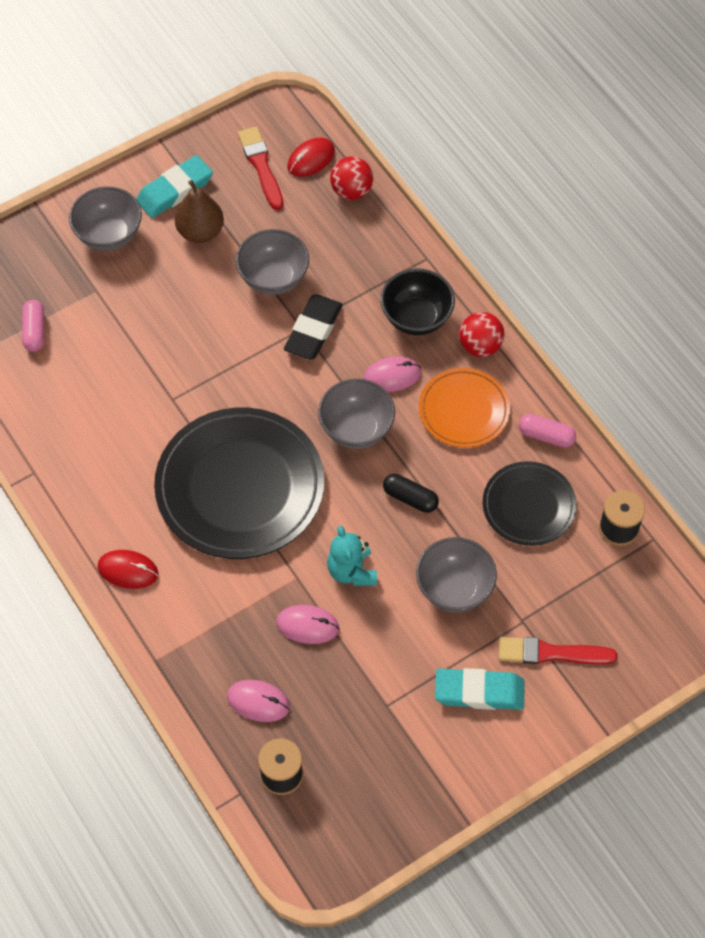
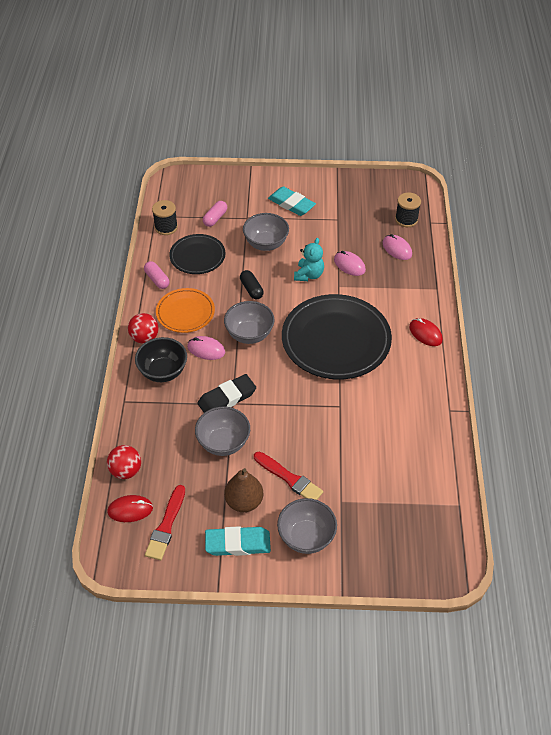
camera: 145 degrees left, 10 degrees down
(35, 331) = (399, 497): pink capsule -> pink capsule (215, 218)
(551, 653) = (246, 201): red brush -> red brush (289, 478)

